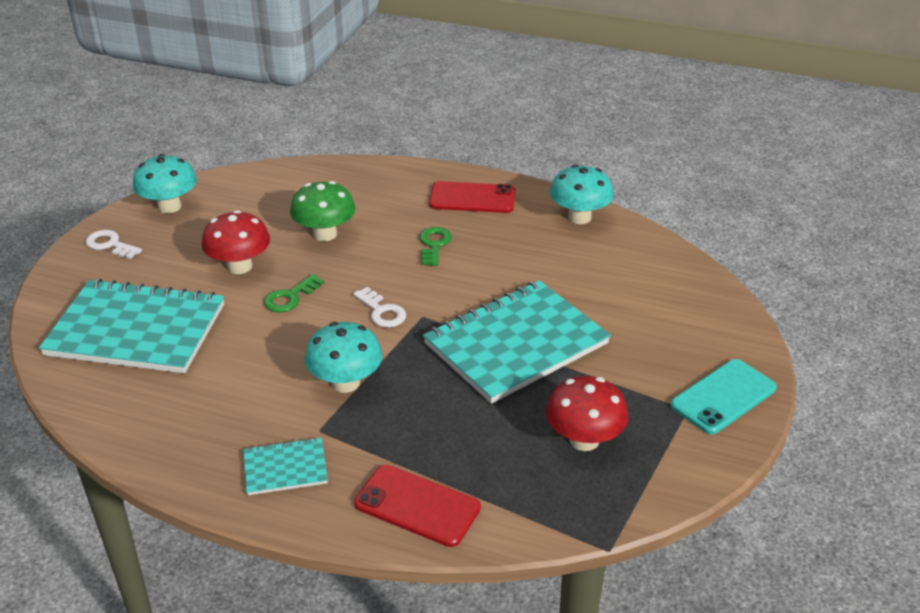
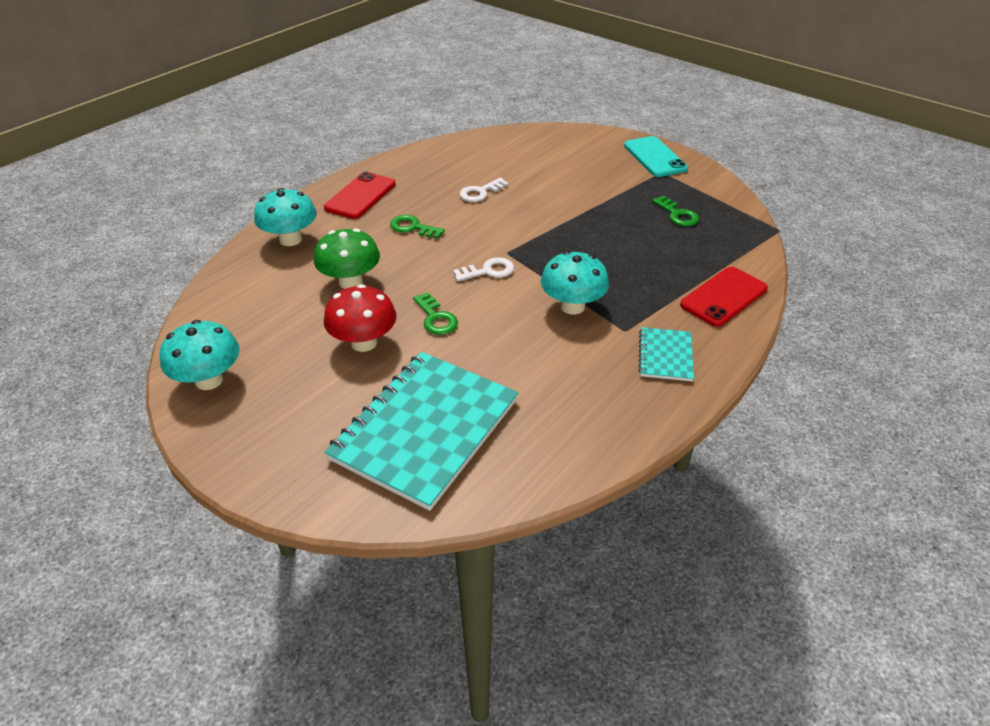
camera: 70 degrees left, 5 degrees up
(110, 245) = (247, 437): white key -> white key (480, 192)
(516, 344) = (564, 218): turquoise notebook -> none
(579, 217) = (427, 157): turquoise mushroom -> turquoise mushroom (290, 239)
(584, 440) = (677, 215): red mushroom -> green key

